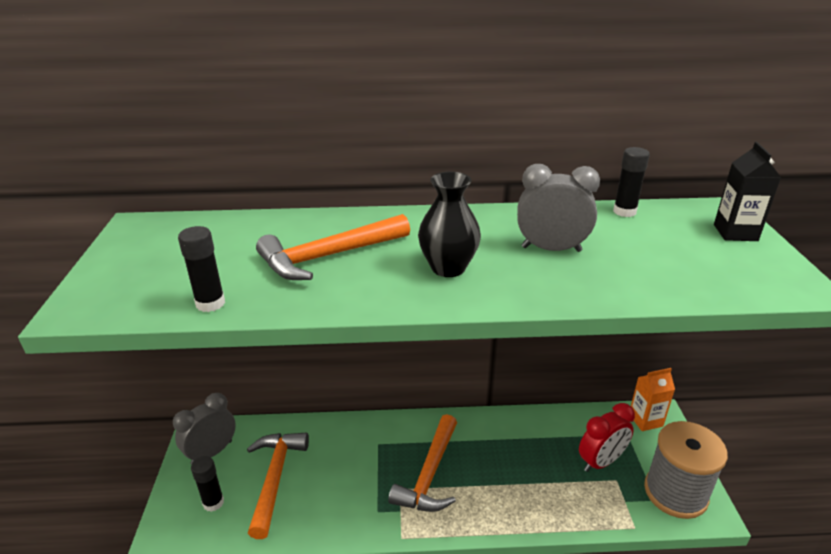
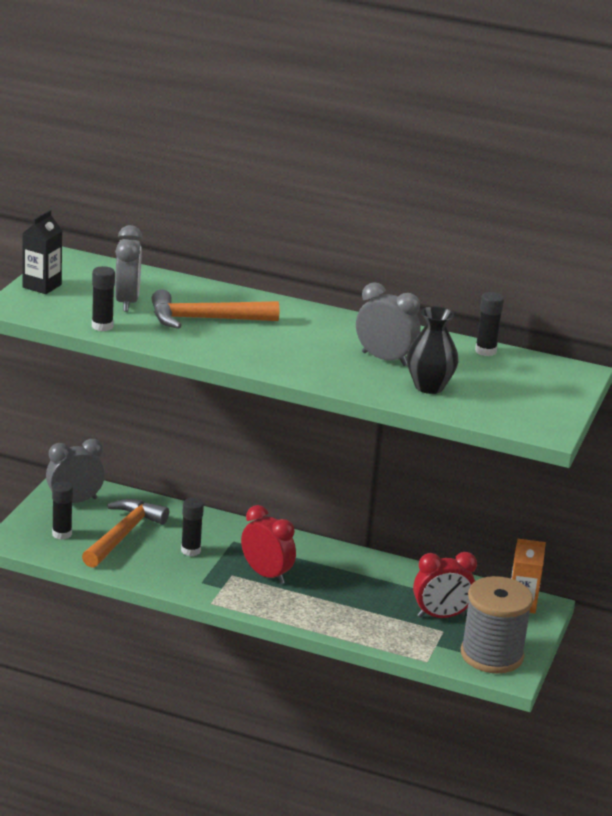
camera: 20 degrees right, 5 degrees down
(226, 260) = (127, 302): none -> grey clock
(347, 472) = (190, 550): none -> black glue stick
(430, 475) = (266, 574): orange hammer -> red clock
(448, 268) = (289, 349): black vase -> black vase (429, 387)
(735, 233) = (558, 389): black carton -> black carton (42, 286)

